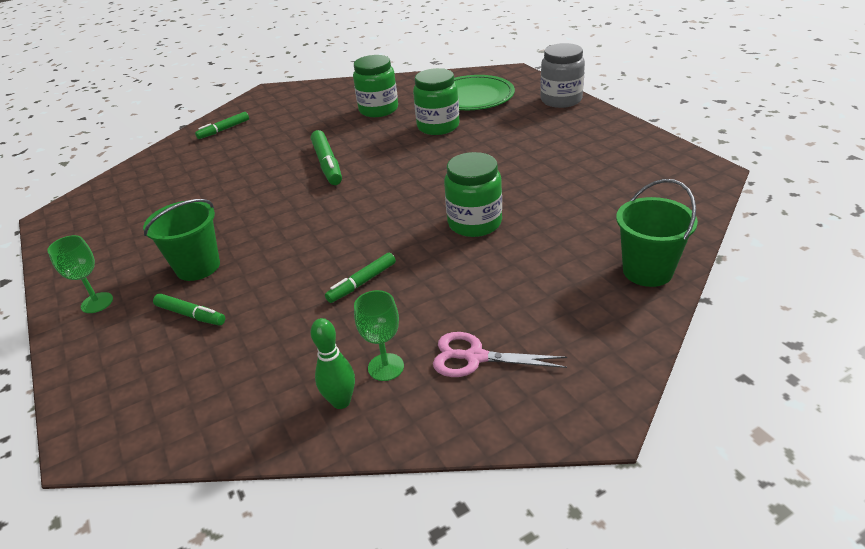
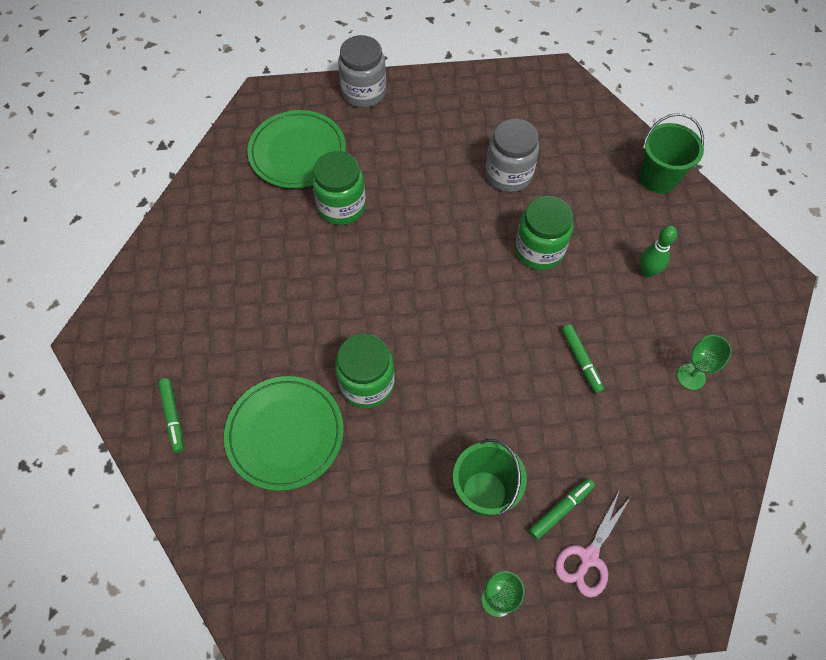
camera: 70 degrees left, 25 degrees up
(224, 168) = (285, 434): none -> green plate
(327, 164) = (352, 329): green marker -> none
(341, 401) = (715, 416): green bowling pin -> green bowling pin (647, 272)
(378, 110) = (255, 243): green jar -> green jar (367, 384)
(475, 357) = (703, 318): pink scissors -> pink scissors (588, 557)
(548, 183) = (508, 174): none -> grey jar

